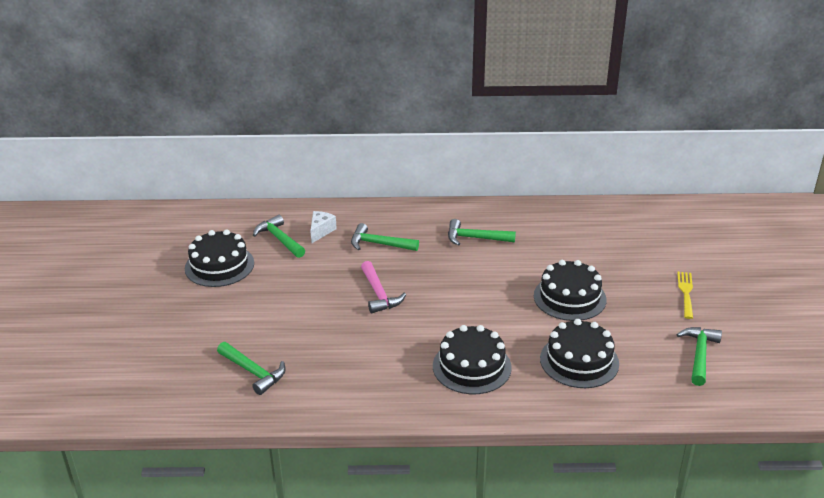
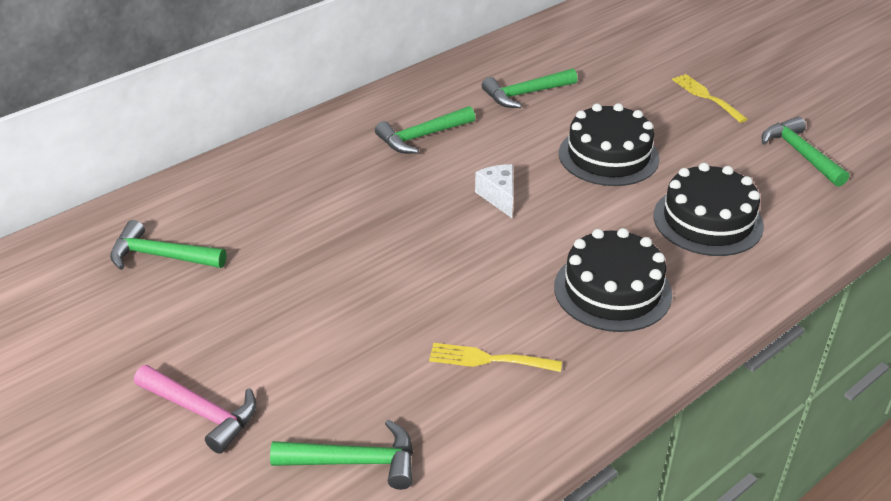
camera: 40 degrees left, 5 degrees up
(219, 266) = (111, 338): black cake -> none
(321, 231) = (210, 218): white cheese -> white cheese (499, 197)
(365, 364) = (488, 359): none -> yellow fork
(379, 244) = (312, 198): green hammer -> green hammer (525, 94)
(379, 294) = (392, 261): pink hammer -> pink hammer (202, 412)

